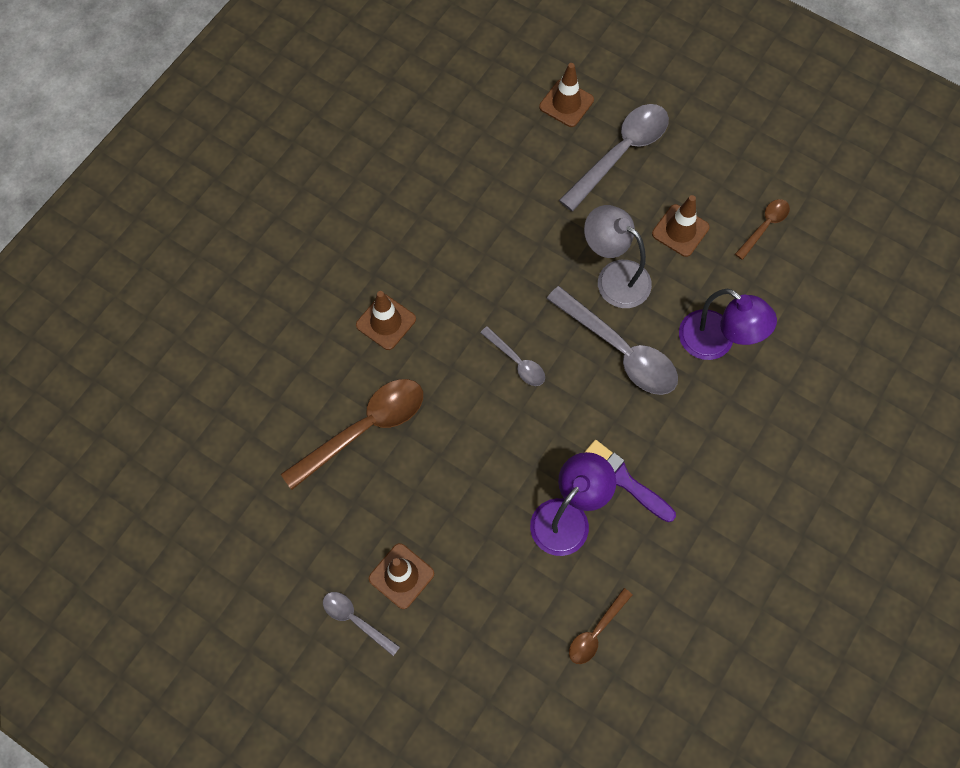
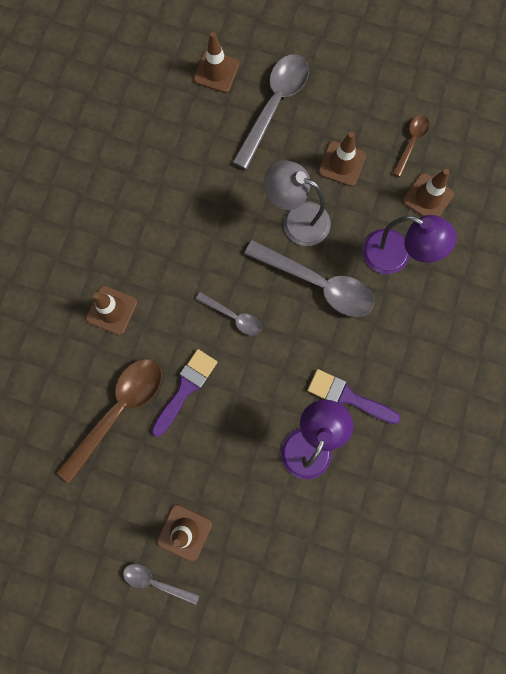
camera: 15 degrees left, 10 degrees up
(444, 424) = (185, 388): none -> purple brush
(596, 632) = (359, 535): brown spoon -> none
(768, 289) = (427, 197): none -> brown traffic cone

